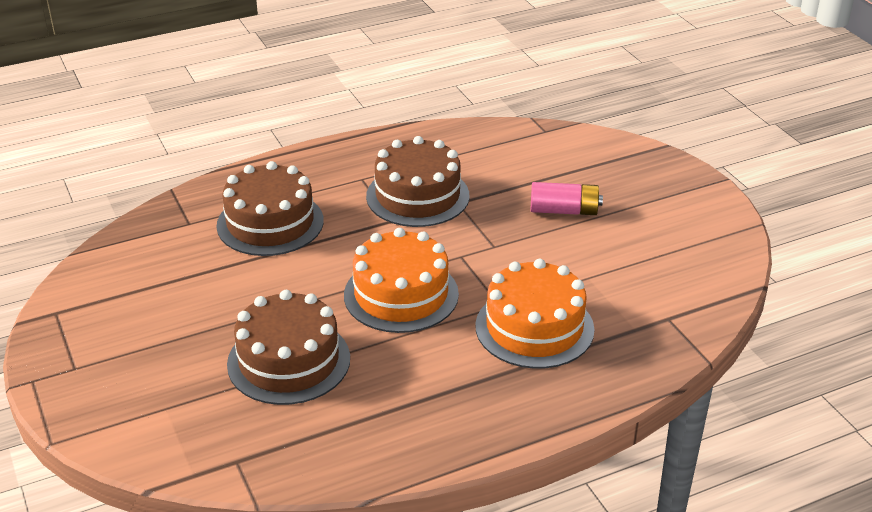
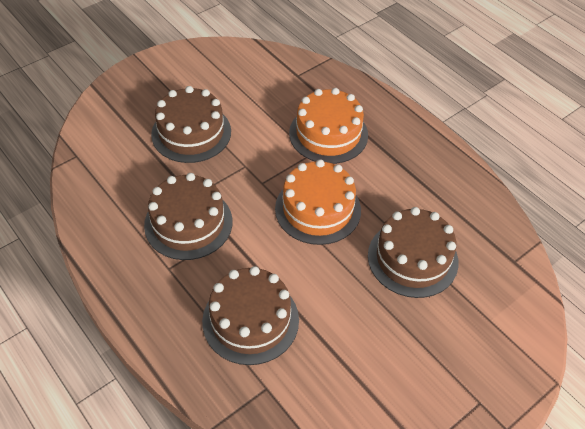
camera: 105 degrees left, 15 degrees up
(564, 211) = (191, 133): pink battery -> brown cake

